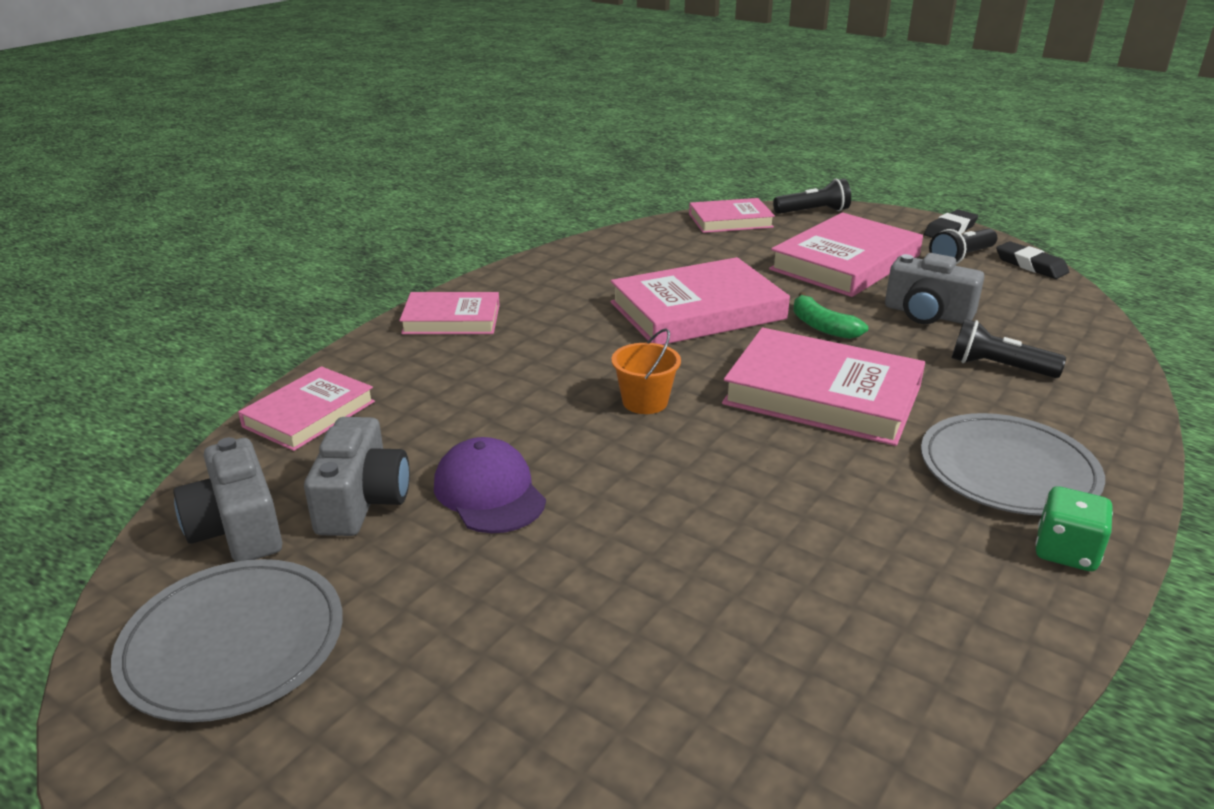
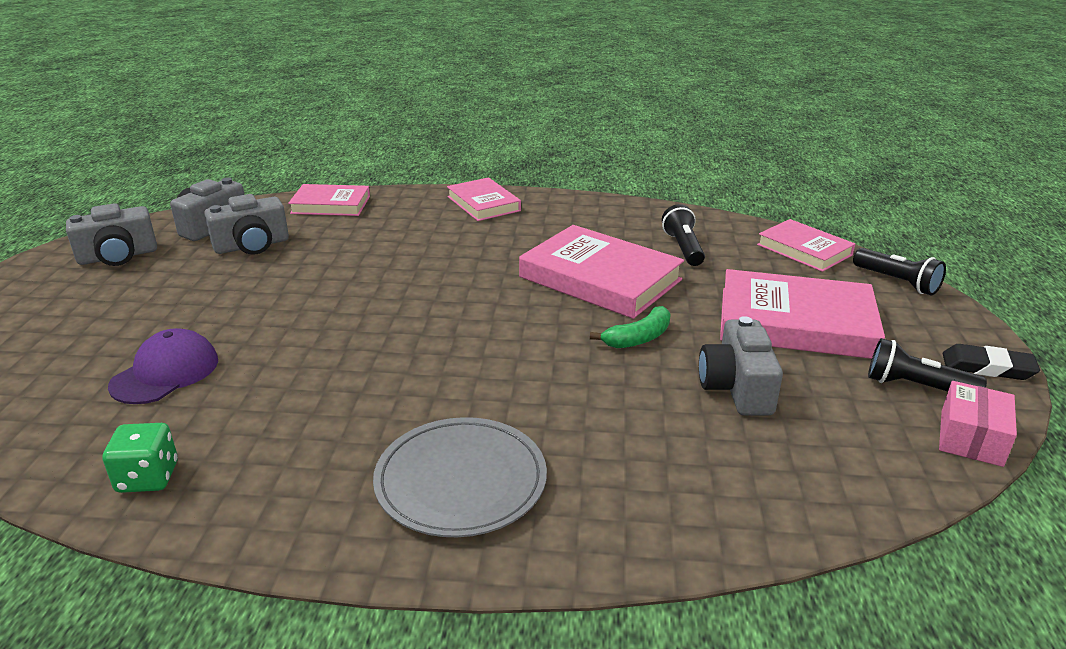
camera: 60 degrees right, 0 degrees up
(233, 643) = (118, 256): grey plate -> grey camera
(489, 492) = (282, 276): purple cap -> purple cap (165, 373)
(645, 402) = (433, 294): orange bucket -> none
(822, 327) = (638, 338): green banana -> green banana turned 150 degrees counterclockwise
(822, 395) = (511, 362): pink book -> none
(998, 367) = (663, 449): black flashlight -> black flashlight (683, 248)
(1030, 265) = (971, 438): black eraser -> pink box
(1066, 552) = (343, 531): green dice -> green dice (148, 477)

